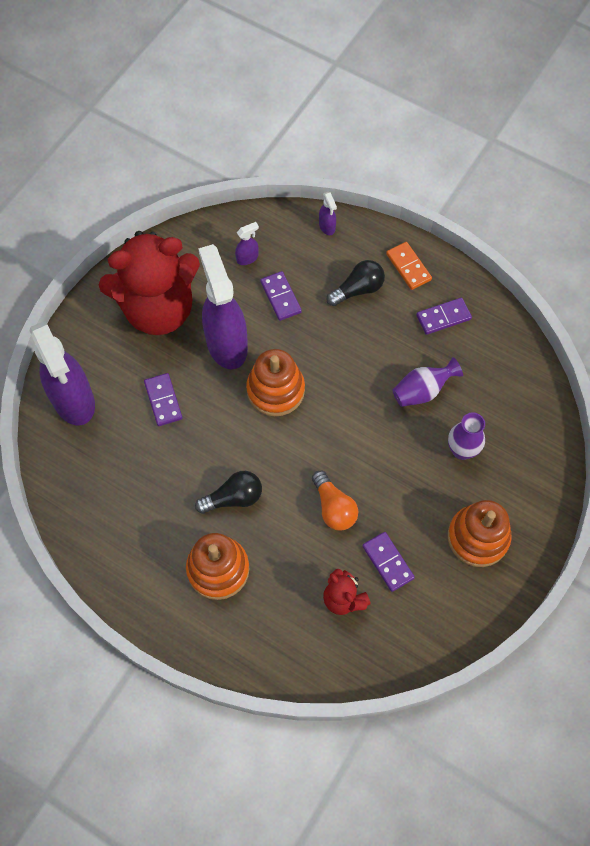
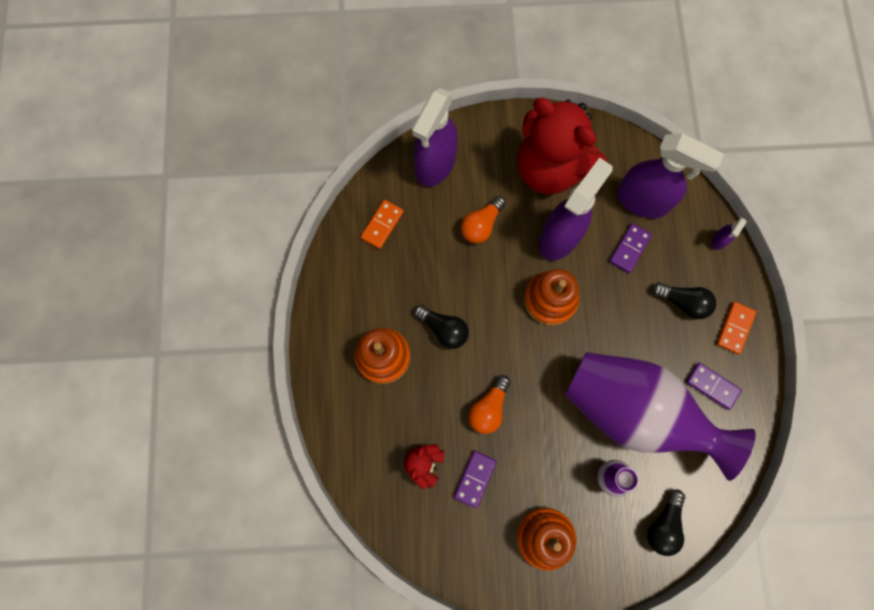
camera: 55 degrees right, 10 degrees up
(92, 486) = (382, 225): none -> orange domino
(163, 400) = (481, 225): purple domino -> orange light bulb
(247, 258) = (643, 201): purple spray bottle -> purple spray bottle, size x2.46
(422, 391) = (634, 412): purple vase -> purple vase, size x2.50
(530, 434) = (663, 524): none -> black light bulb

